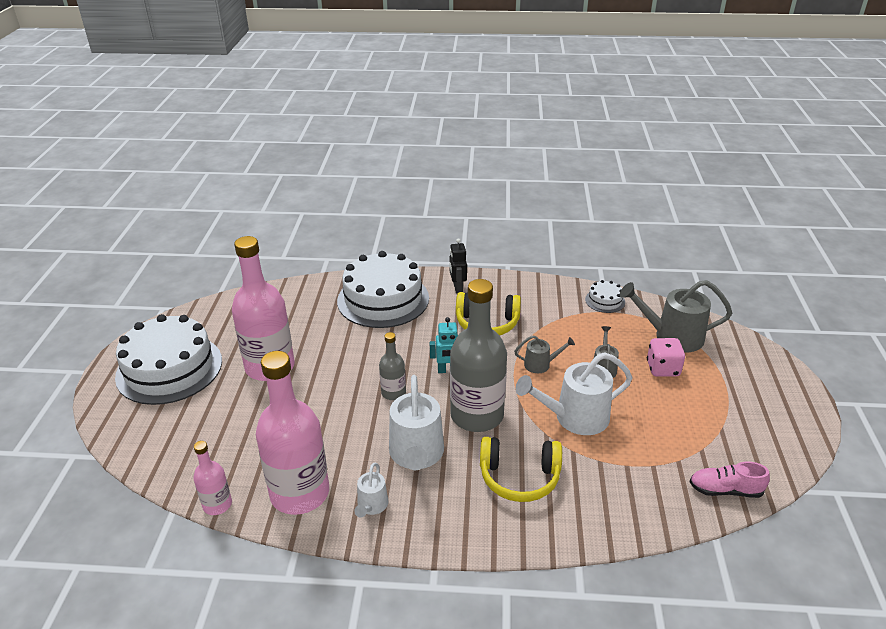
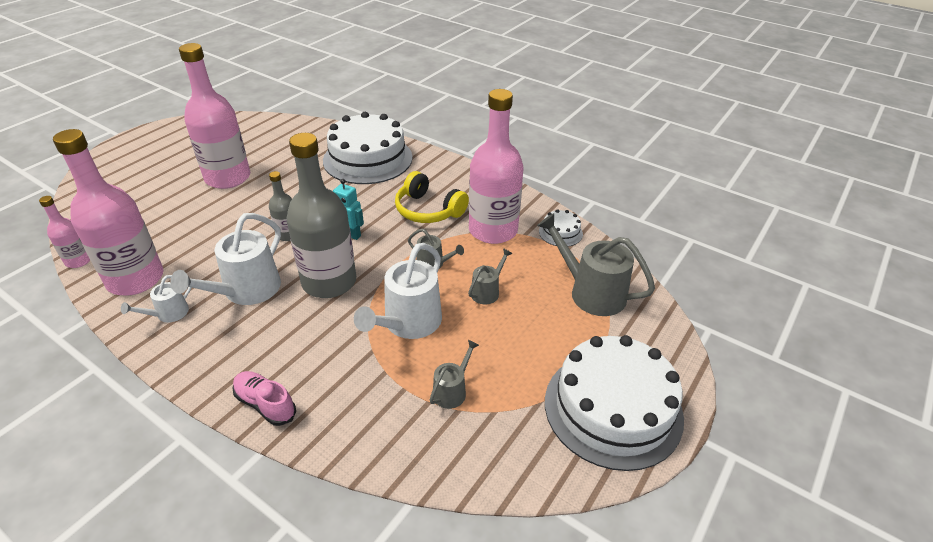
camera: 30 degrees right, 5 degrees up
(169, 368) = (165, 152): white cake -> white cake (613, 408)
(457, 288) = (438, 172): black robot -> none
(519, 477) = (300, 350): yellow headphones -> none
(555, 319) = (493, 230): none -> pink bottle
(575, 418) = (408, 323): white watering can -> white watering can turned 75 degrees counterclockwise
(660, 450) = (452, 391): none -> grey watering can
(663, 369) = (545, 318): pink dice -> none
(725, 490) = (471, 463): pink shoe -> pink shoe (265, 404)

